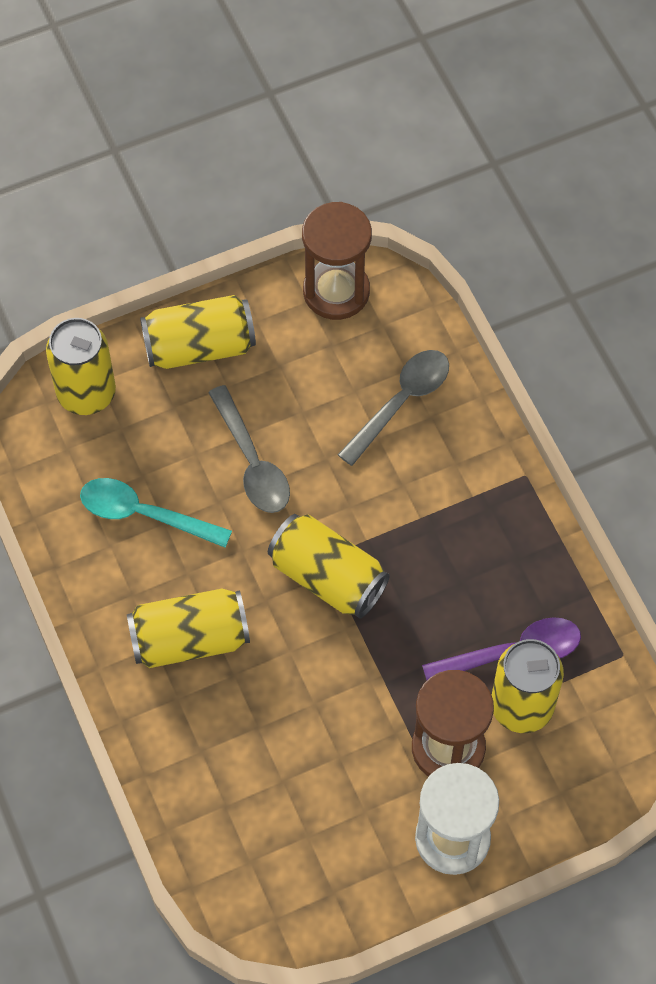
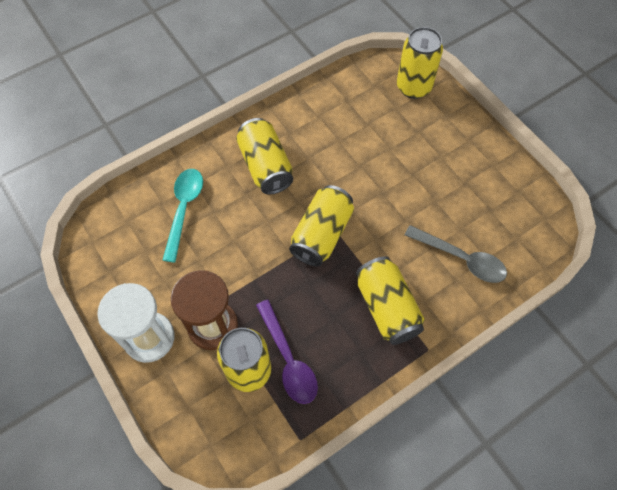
camera: 80 degrees right, 0 degrees up
(144, 514) = (342, 129): turquoise spoon -> turquoise spoon (184, 209)
(199, 347) = (464, 137): yellow can -> yellow can (387, 308)
(252, 462) = (392, 179): grey spoon -> none
(336, 291) = (532, 206): brown hourglass -> none

